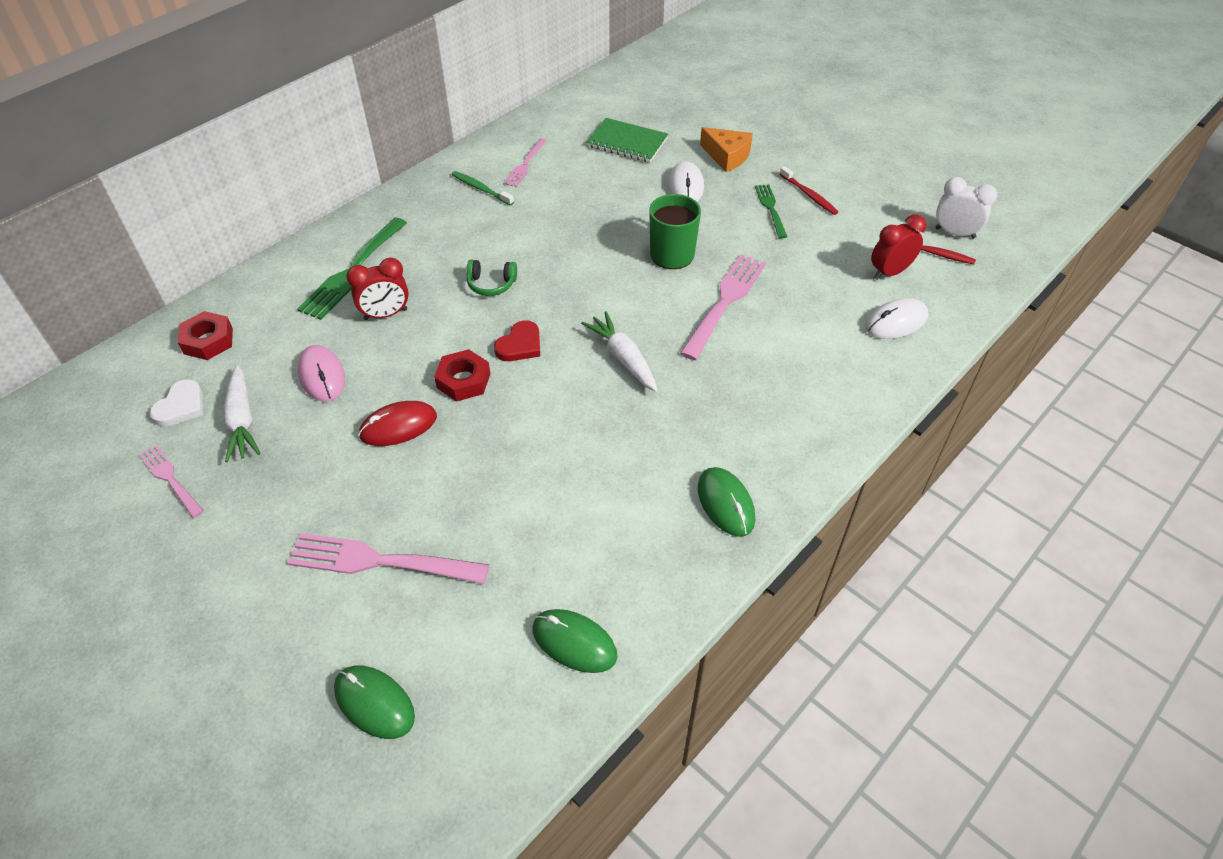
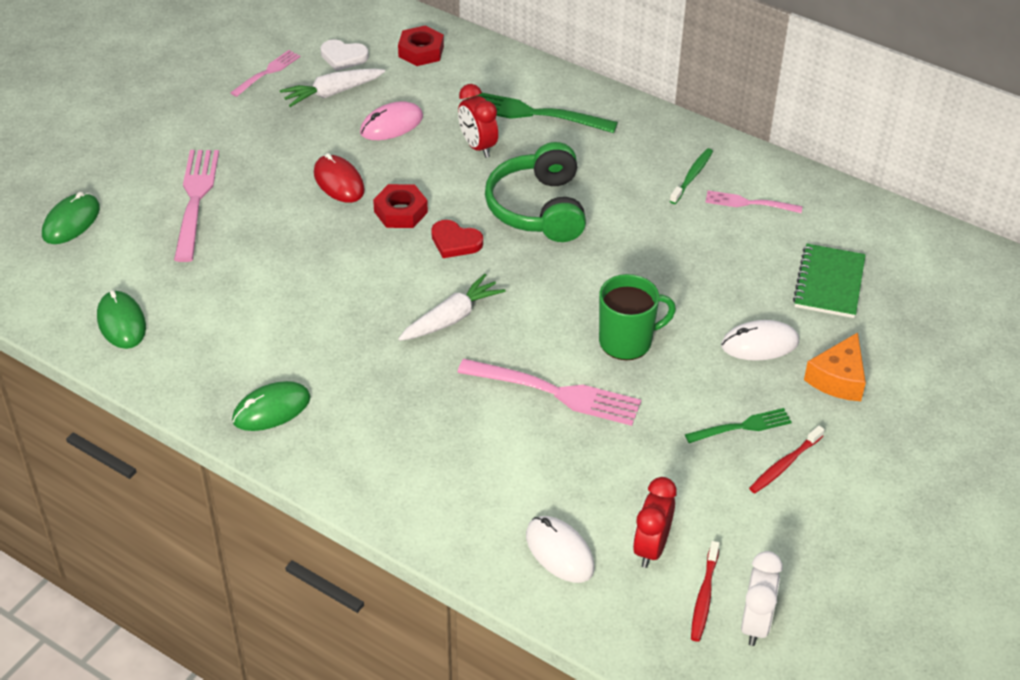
camera: 80 degrees right, 5 degrees down
(491, 284) = (538, 208): green headphones -> green headphones, size x2.08
(574, 642) = (121, 322): green mouse -> green mouse turned 45 degrees counterclockwise
(890, 272) = (651, 548): red clock -> red clock turned 120 degrees counterclockwise

